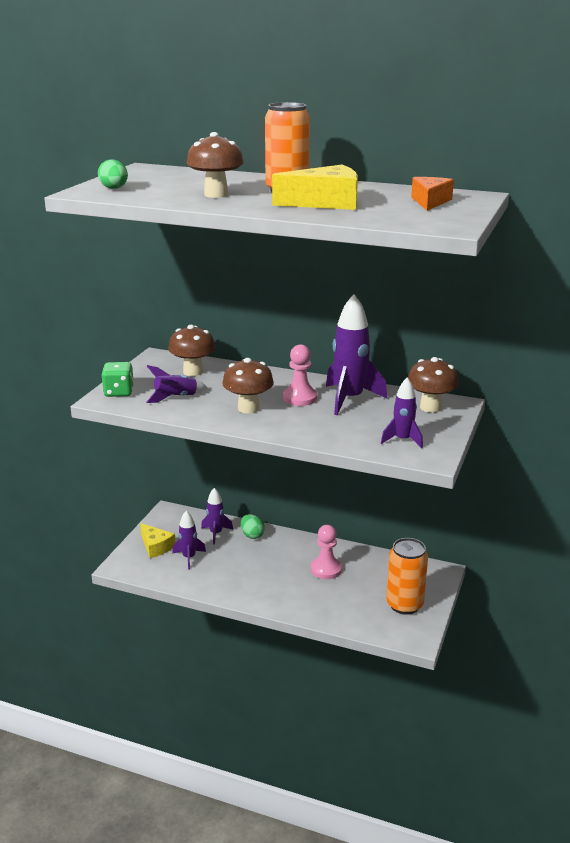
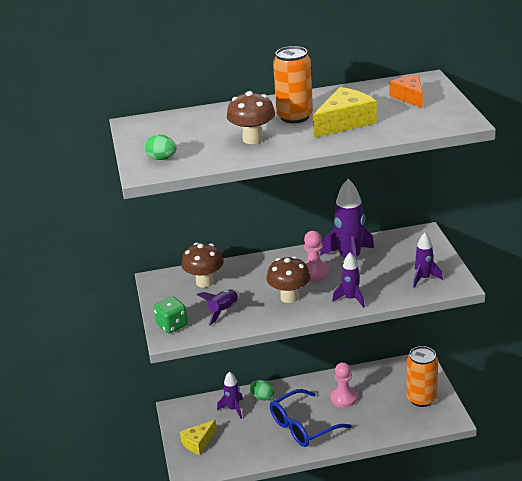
camera: 30 degrees left, 5 degrees up
(156, 546) = (198, 442): yellow cheese -> yellow cheese turned 120 degrees clockwise
(189, 557) = (234, 438): purple rocket -> purple rocket (351, 299)
(260, 576) = (303, 426): none -> blue glasses
(430, 407) = (410, 243): brown mushroom -> none

